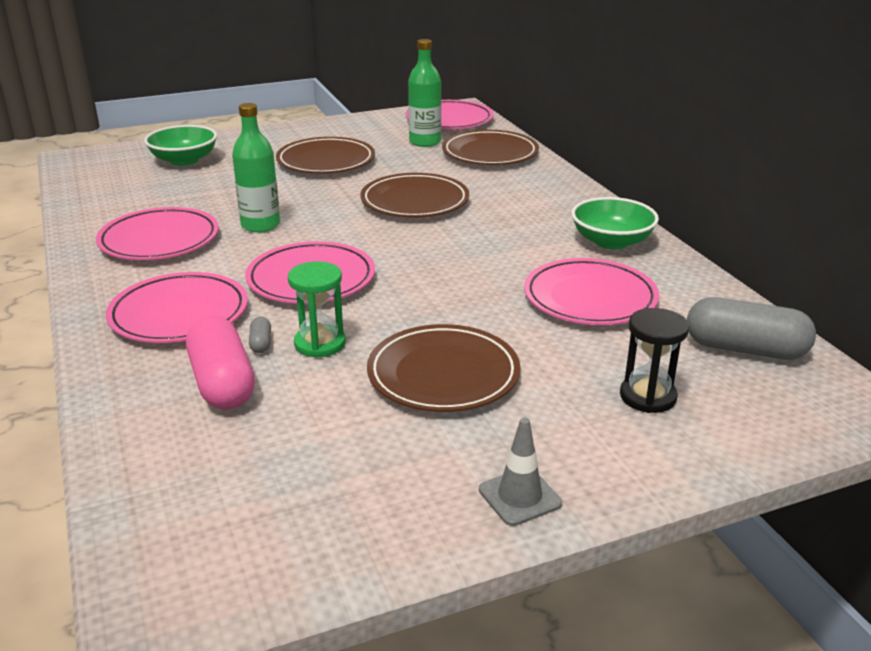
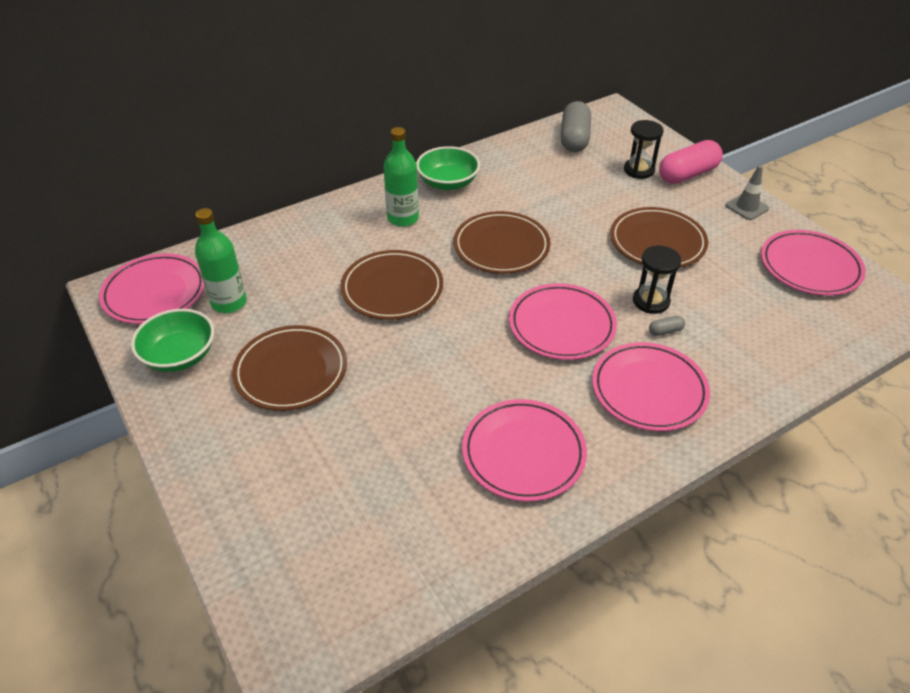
camera: 100 degrees left, 15 degrees up
(184, 160) = (294, 511): green bowl -> green bowl (180, 355)
(222, 383) = (721, 337): pink capsule -> pink capsule (687, 174)
(260, 225) = (469, 383): green bottle -> green bottle (403, 218)
(320, 343) = (651, 301): green hourglass -> black hourglass
(490, 153) = (264, 254): brown plate -> brown plate (501, 247)
(590, 298) = (537, 190): pink plate -> pink plate (810, 267)

